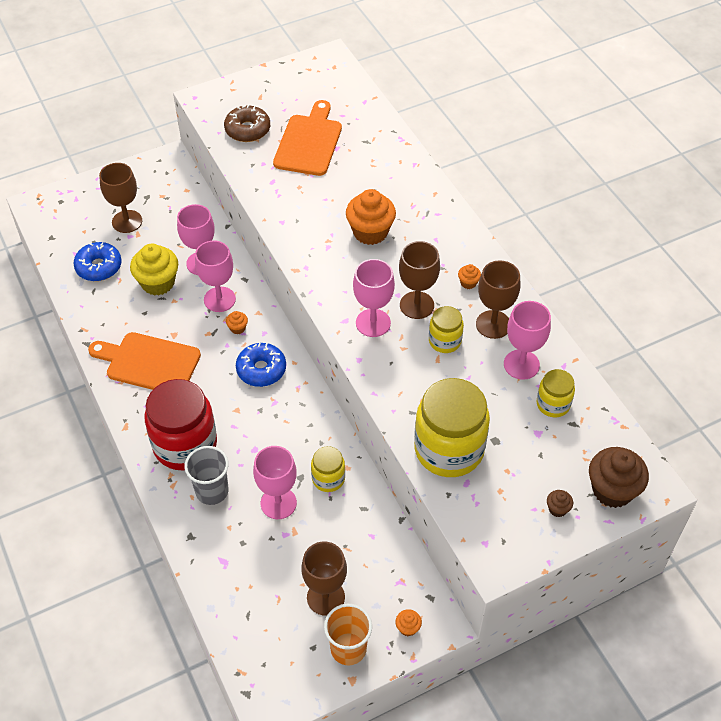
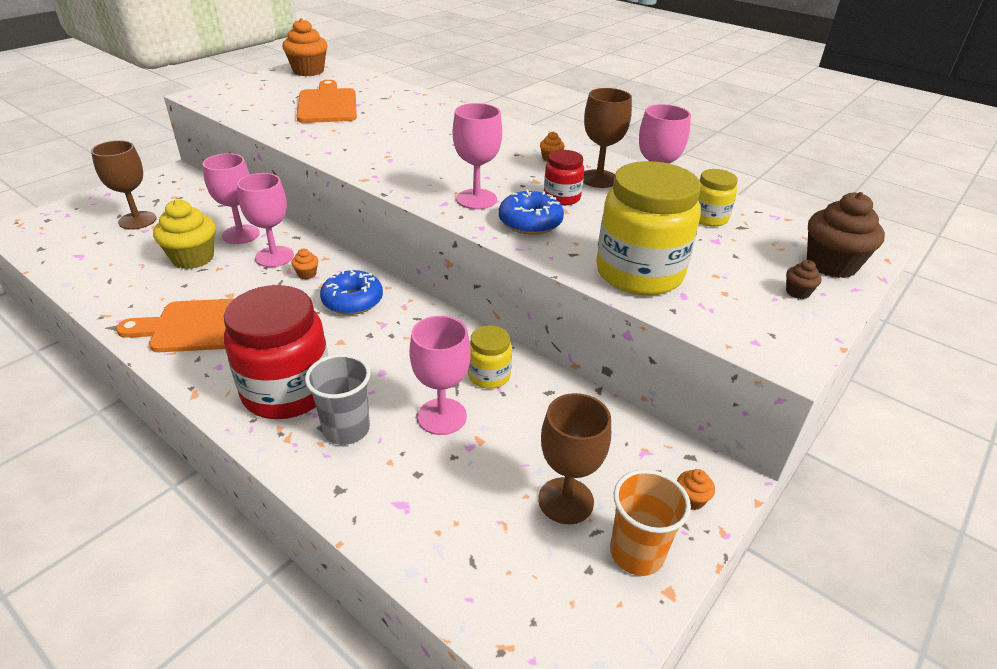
camera: 25 degrees left, 15 degrees down
(99, 267) = (111, 260): blue donut -> blue donut (530, 222)
(247, 130) = (258, 106): brown donut -> none
(370, 232) = (428, 144): orange cupcake -> orange cupcake (308, 71)
(417, 305) = (512, 180): brown goblet -> none
(445, 341) = (562, 197): yellow jar -> red jar

